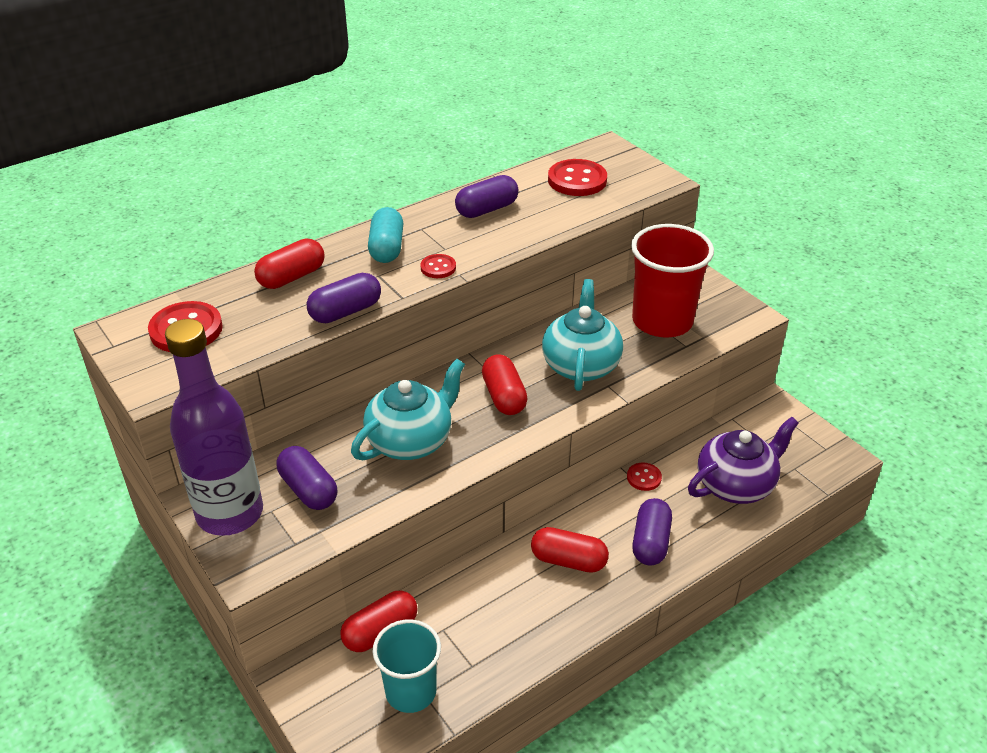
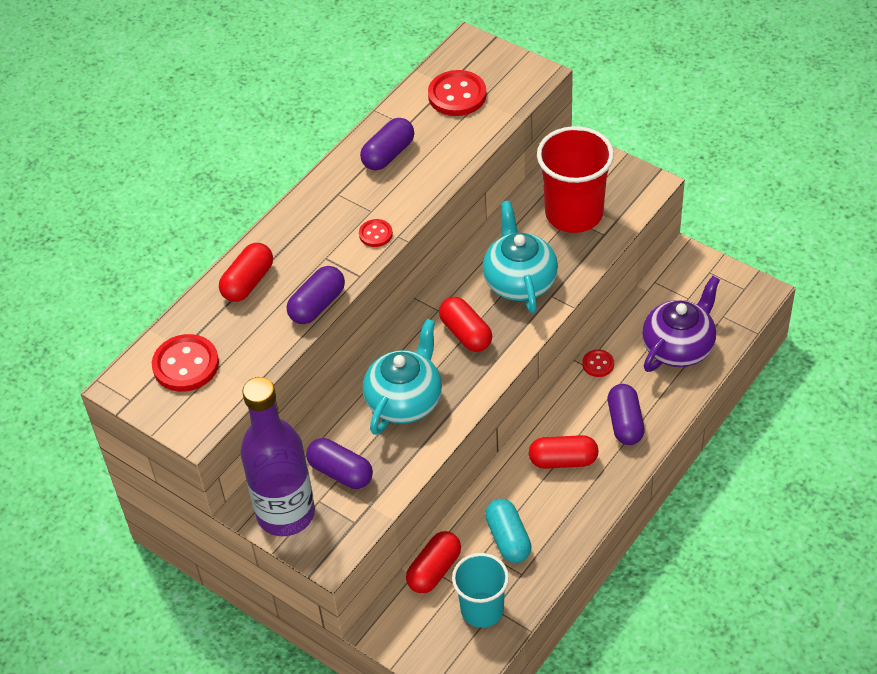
camera: 15 degrees left, 10 degrees up
(387, 248) = (318, 225): turquoise capsule -> turquoise capsule (508, 539)

